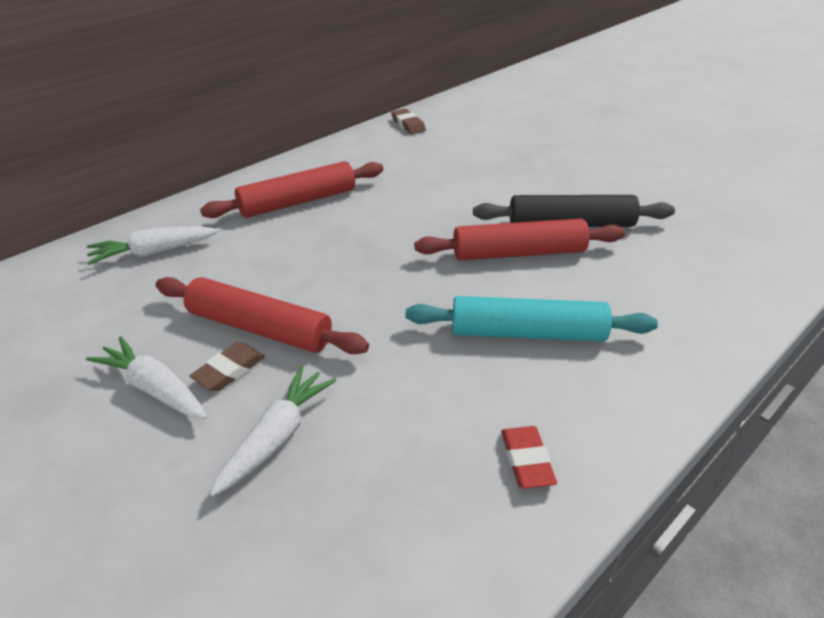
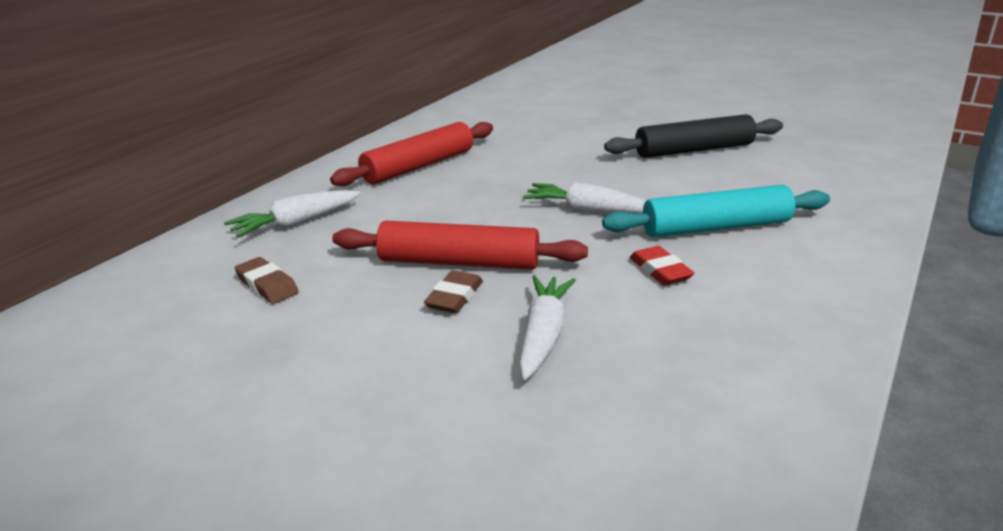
camera: 15 degrees left, 10 degrees down
(154, 388) = (386, 323): white carrot -> white carrot (587, 210)
(408, 125) = (483, 98): brown eraser -> brown eraser (267, 285)
(518, 253) = (663, 175): red rolling pin -> none
(526, 460) = (784, 310): red eraser -> red eraser (660, 271)

